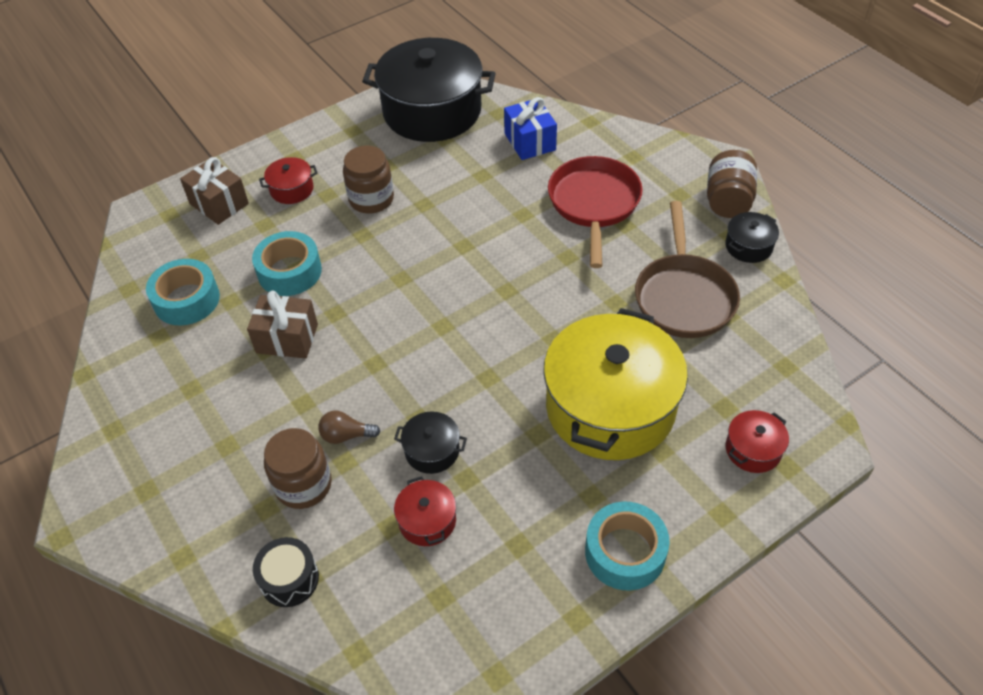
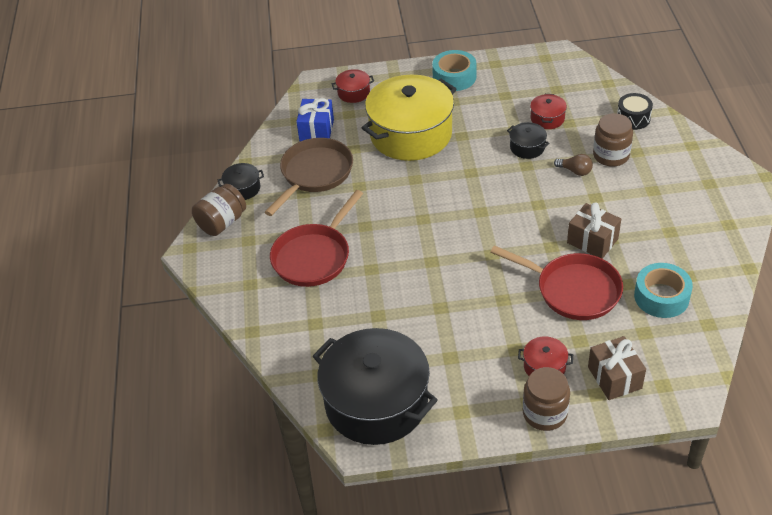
camera: 150 degrees left, 5 degrees down
(289, 271) = (573, 290): turquoise tape -> red pan
(371, 199) = (480, 329): brown jar -> brown jar (544, 413)
(530, 142) = (316, 331): blue gift -> blue gift (316, 130)

